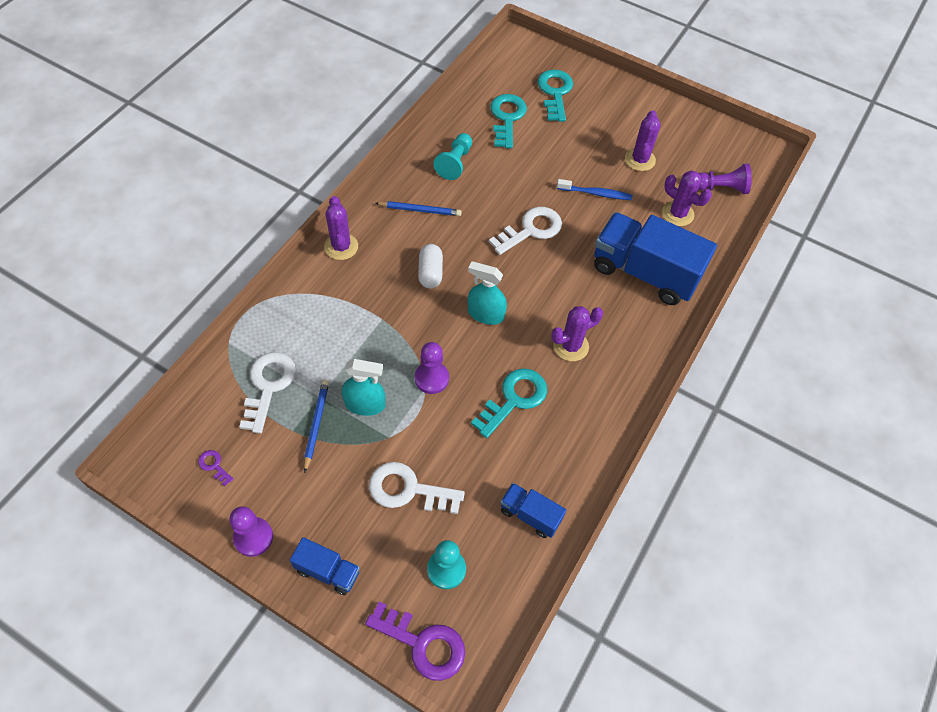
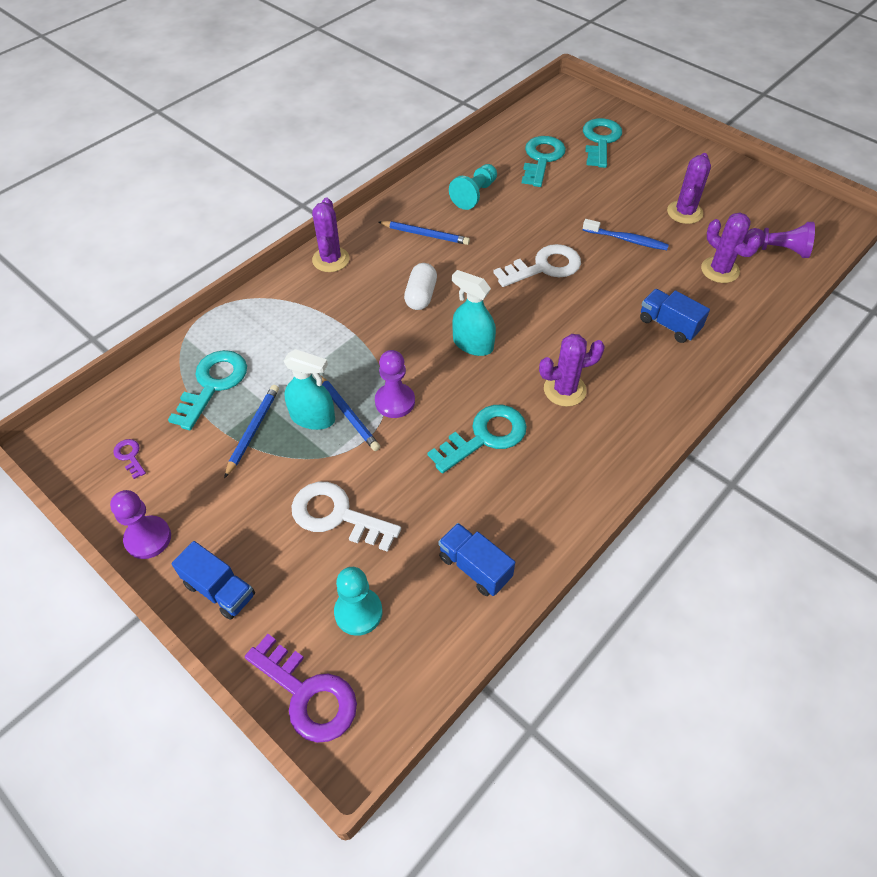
camera: 15 degrees right, 5 degrees down
(268, 386) = (213, 384): white key -> turquoise key
(394, 396) = (348, 414): none -> blue pencil
(644, 273) = (668, 325): blue truck -> blue truck, size x0.48

